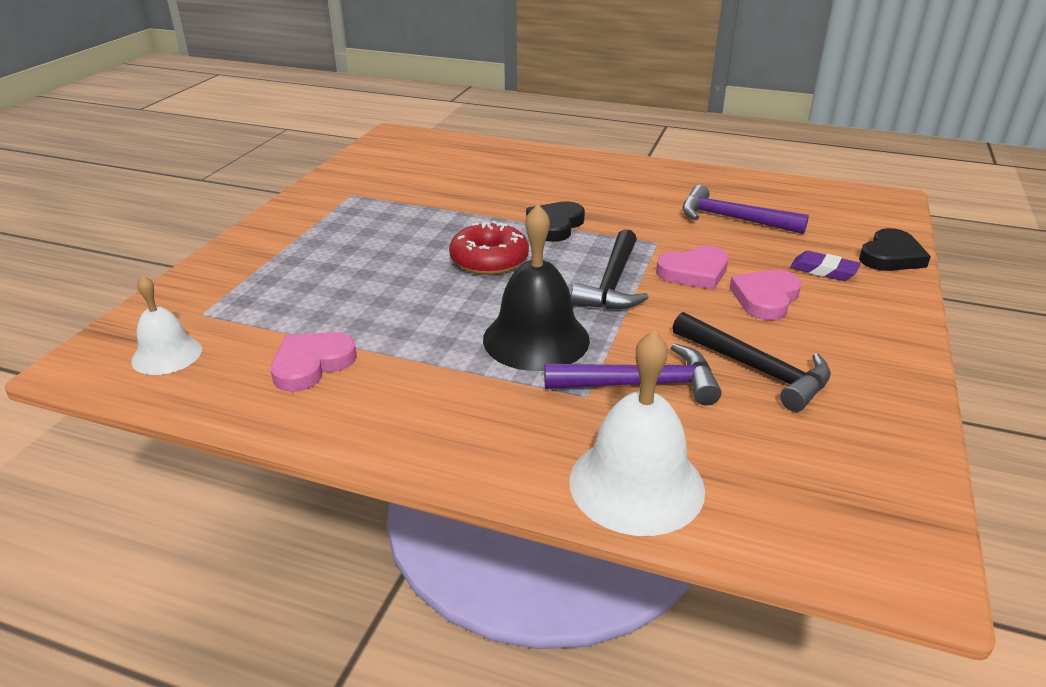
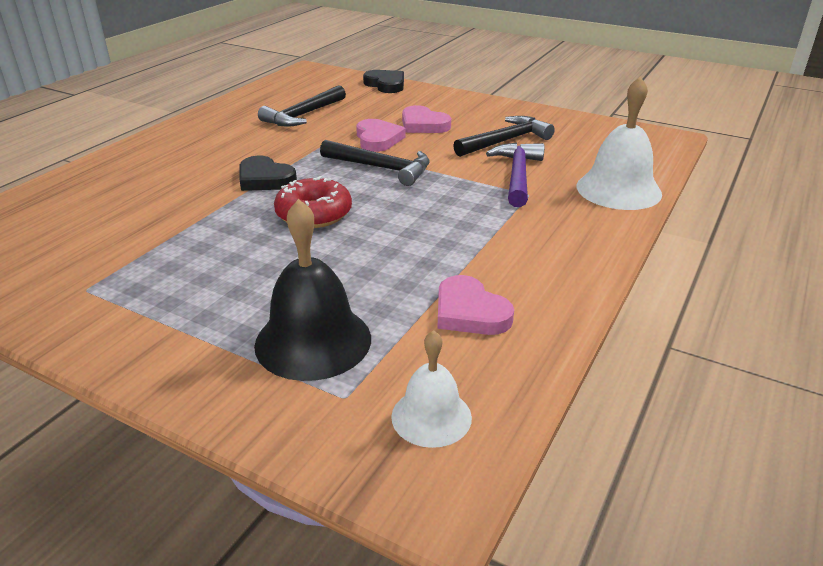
camera: 80 degrees left, 0 degrees up
(536, 339) = (453, 204): black bell -> black bell (313, 341)
(732, 219) = (303, 115): purple hammer -> black hammer
(823, 270) = (395, 104): purple eraser -> none

